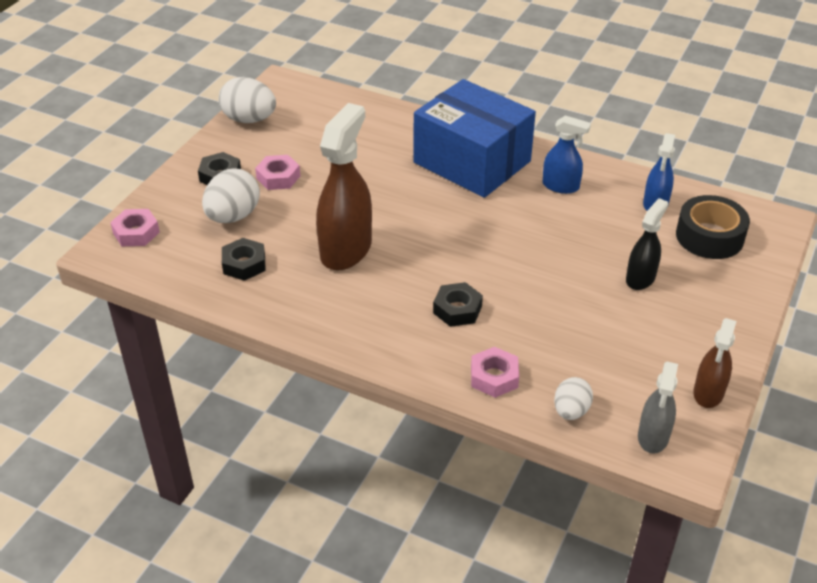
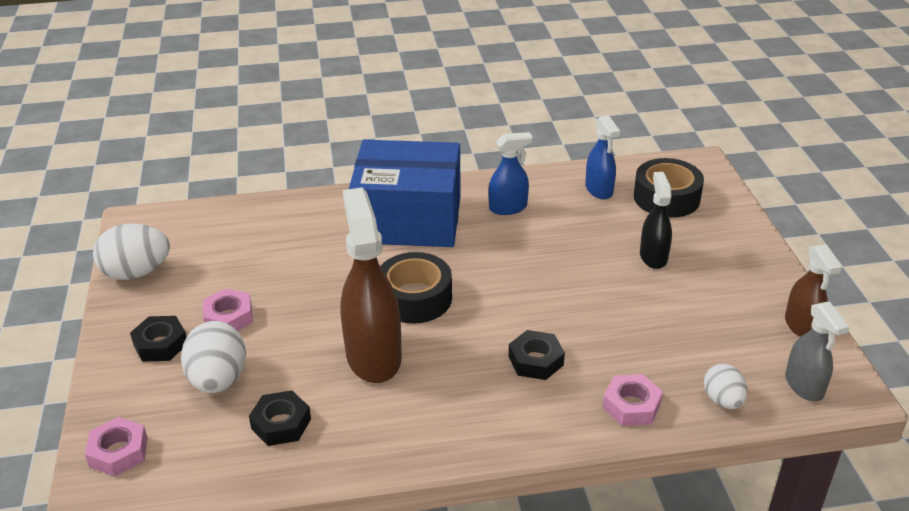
camera: 35 degrees left, 5 degrees down
(416, 222) = (415, 298): none -> black tape

